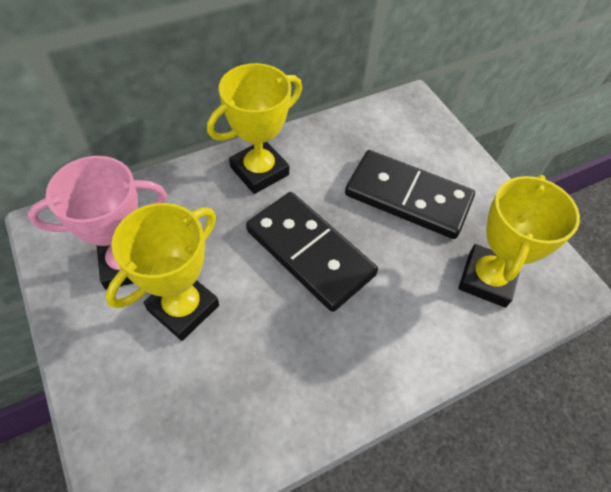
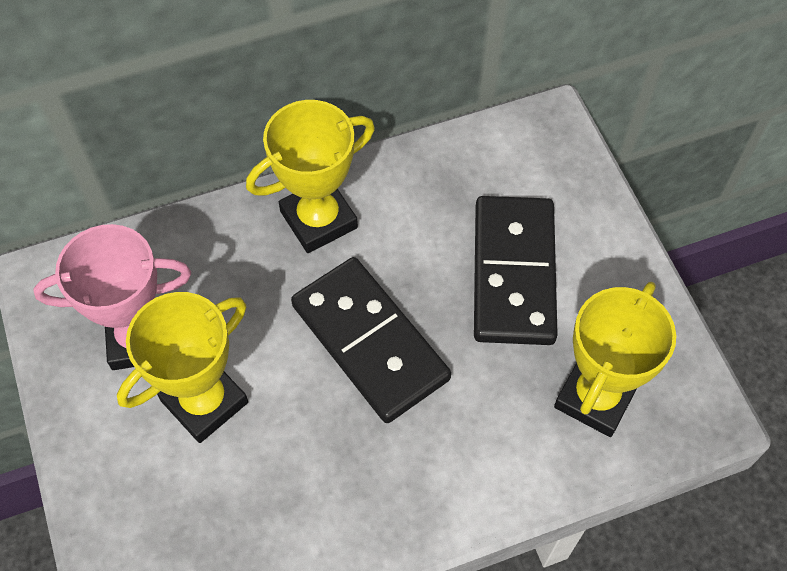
camera: 10 degrees right, 5 degrees up
(408, 197) = (513, 273): black domino -> black domino turned 60 degrees clockwise

